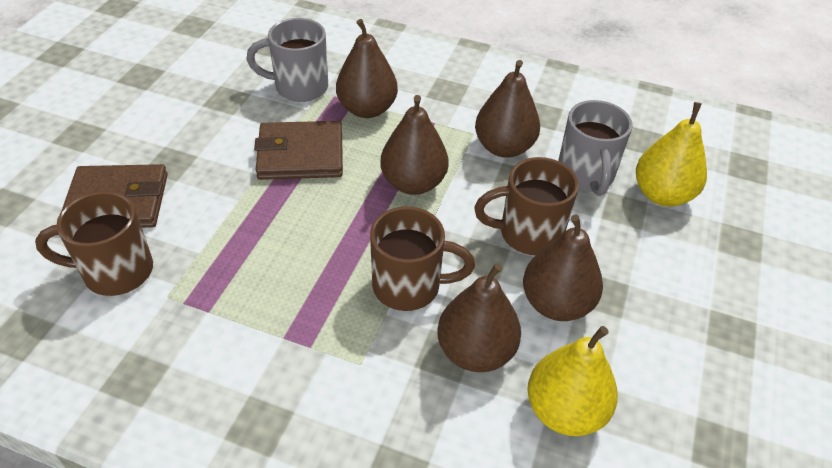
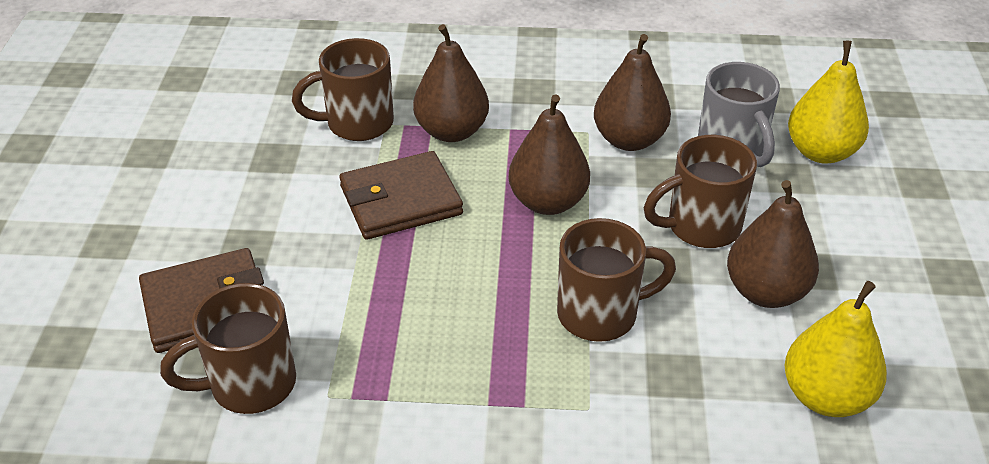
camera: 15 degrees left, 5 degrees down
(299, 87) = (357, 123): grey mug -> brown mug
(475, 351) = (705, 363): brown pear -> none

